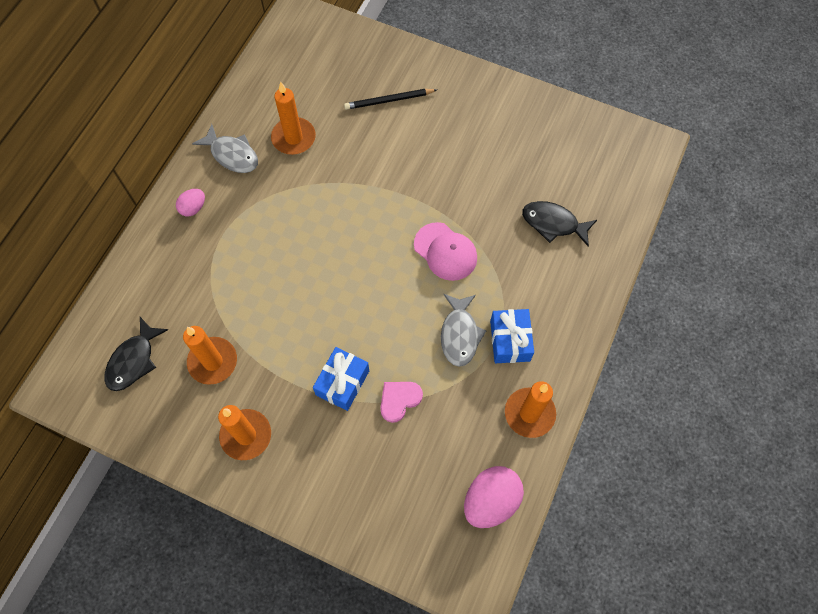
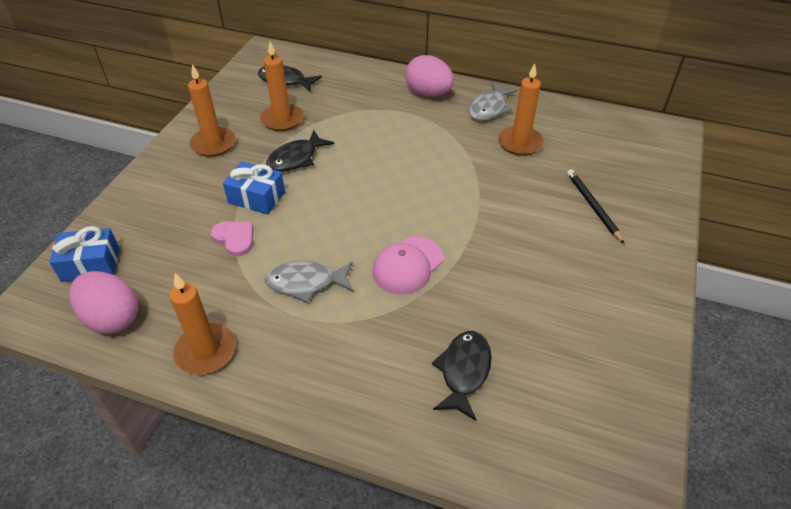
camera: 85 degrees right, 20 degrees down
(193, 208) = (428, 93): pink egg -> pink egg, size x1.83
(285, 346) = (296, 158): none -> black fish
(510, 340) = (298, 329): blue gift -> blue gift (91, 264)

